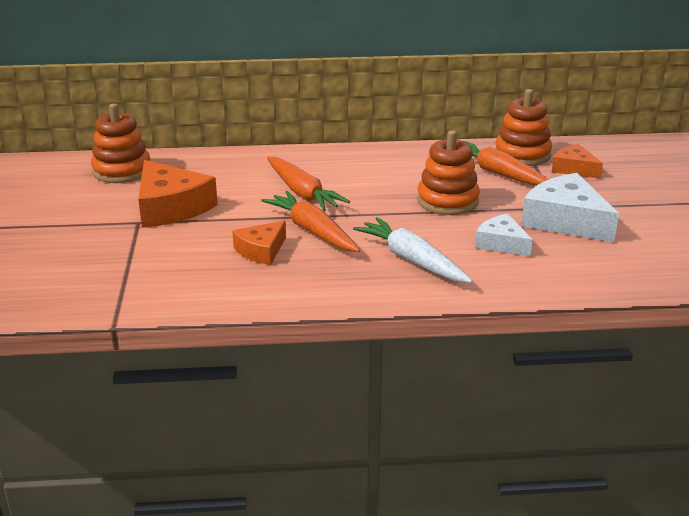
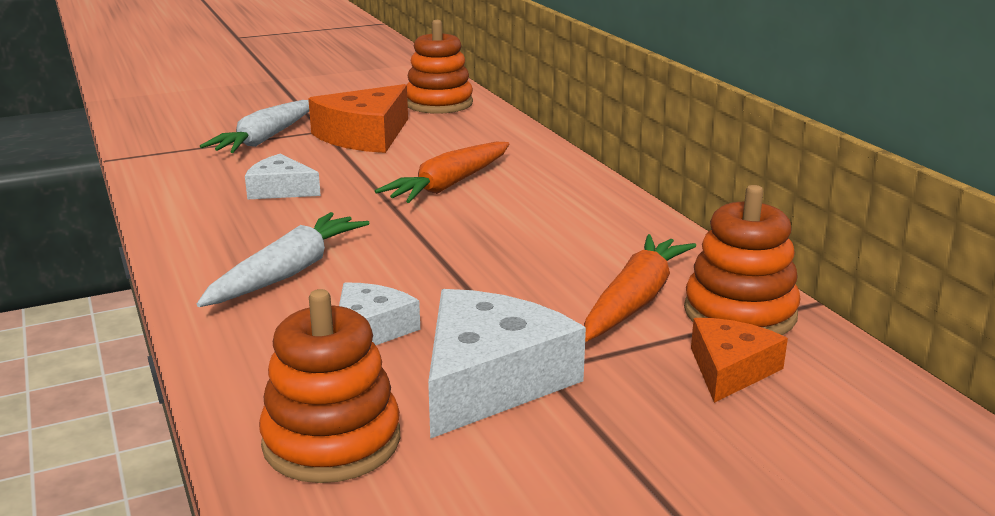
camera: 70 degrees right, 5 degrees down
(135, 247) = (265, 139): none -> white carrot
(261, 250) = (280, 189): orange cheese -> white cheese
(312, 231) = (344, 206): orange carrot -> none
(447, 201) = (493, 273): orange stacking toy -> orange stacking toy (332, 441)

